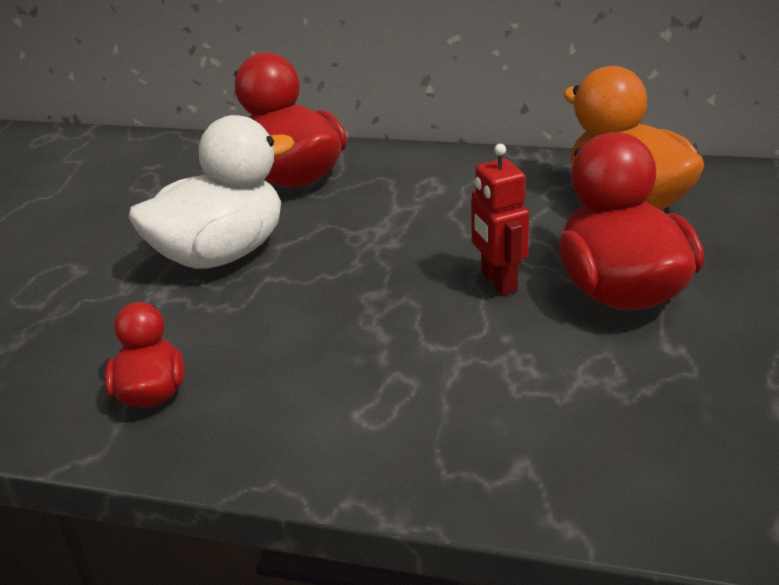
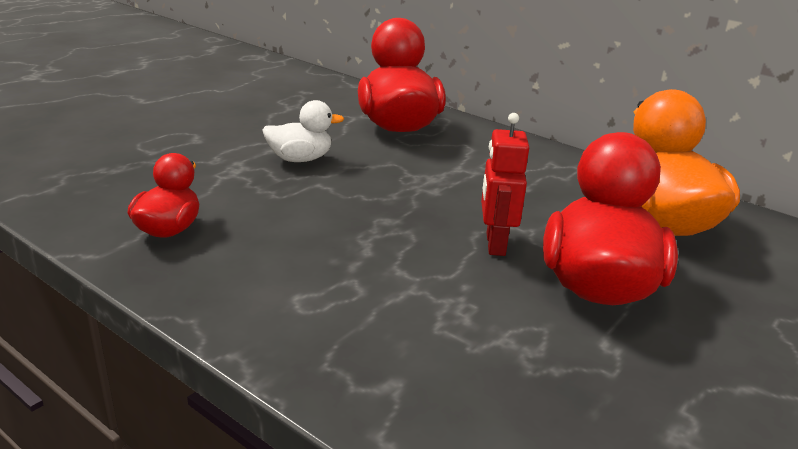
camera: 20 degrees right, 5 degrees down
(221, 254) = (300, 159): white duck -> white duck, size x0.54

